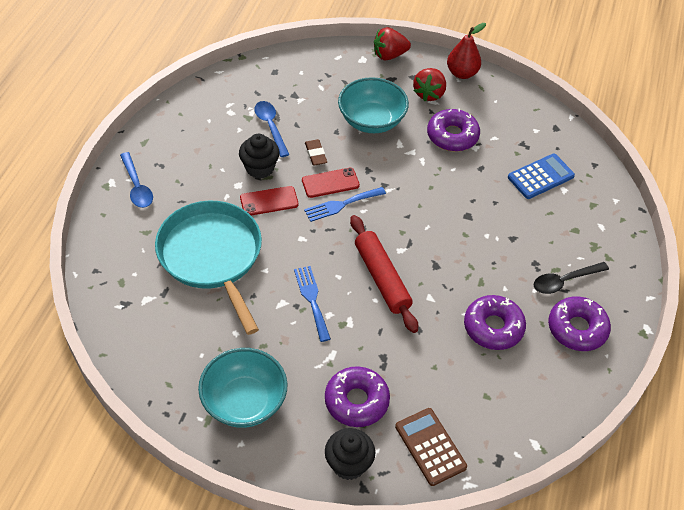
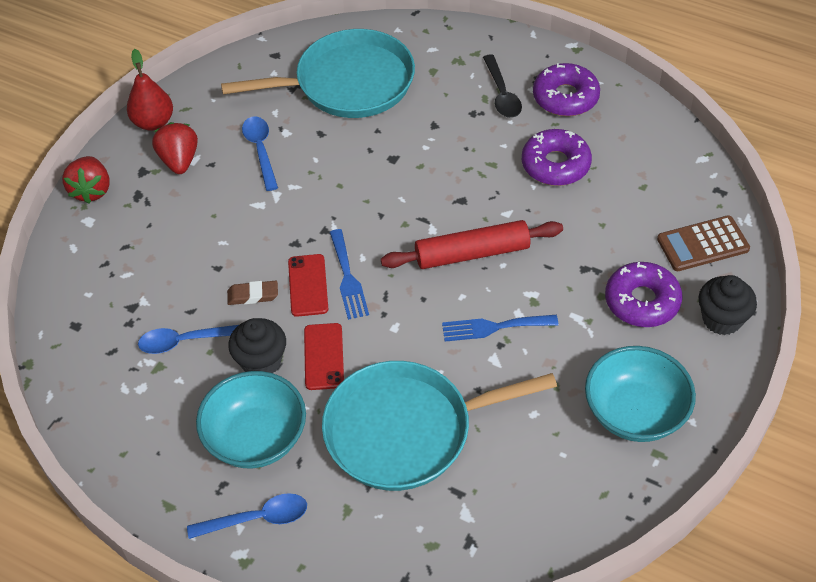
camera: 75 degrees left, 0 degrees up
(371, 121) = (209, 227): turquoise bowl -> turquoise bowl (256, 438)
(429, 94) = (179, 161): red strawberry -> red strawberry turned 135 degrees counterclockwise
(452, 136) = (260, 150): purple donut -> blue spoon
(540, 177) = (348, 83): blue calculator -> turquoise pan

